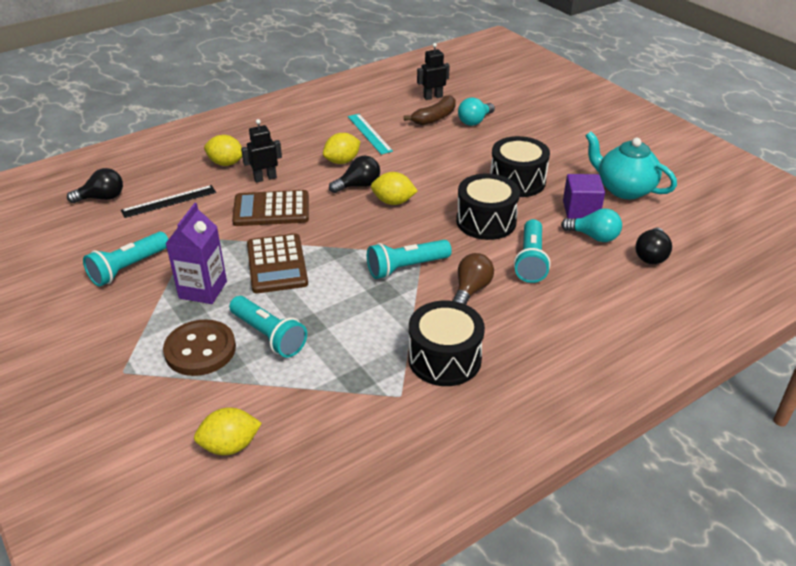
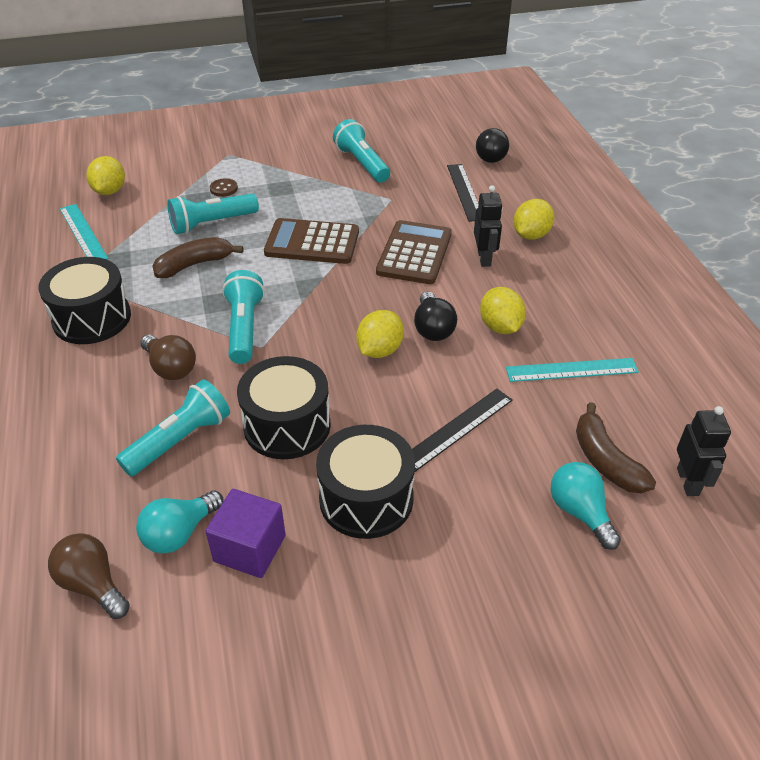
camera: 110 degrees right, 5 degrees up
(200, 350) = (223, 189): brown button -> brown button, size x0.45
(203, 290) = (302, 197): purple carton -> none
(321, 429) = (83, 233): none -> turquoise ruler
(339, 323) = (194, 264): none -> brown banana
(443, 162) = (457, 428): none -> black ruler
(531, 261) = (180, 440): turquoise flashlight -> turquoise flashlight turned 105 degrees clockwise
(624, 189) = (269, 644): turquoise teapot -> none
(651, 255) = (93, 584): black light bulb -> brown light bulb

